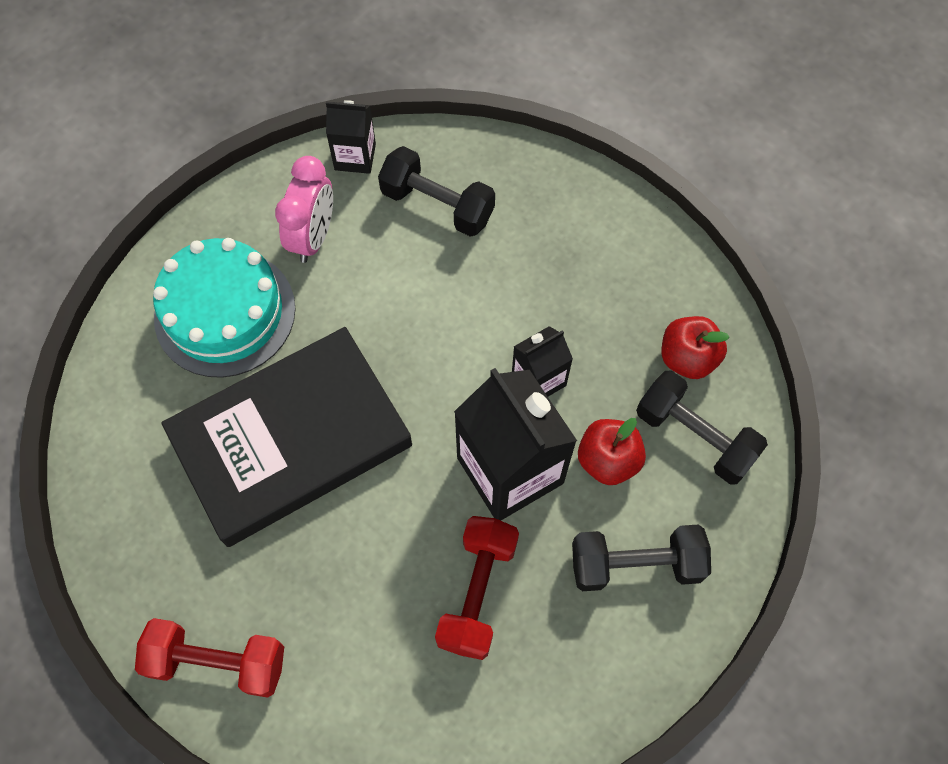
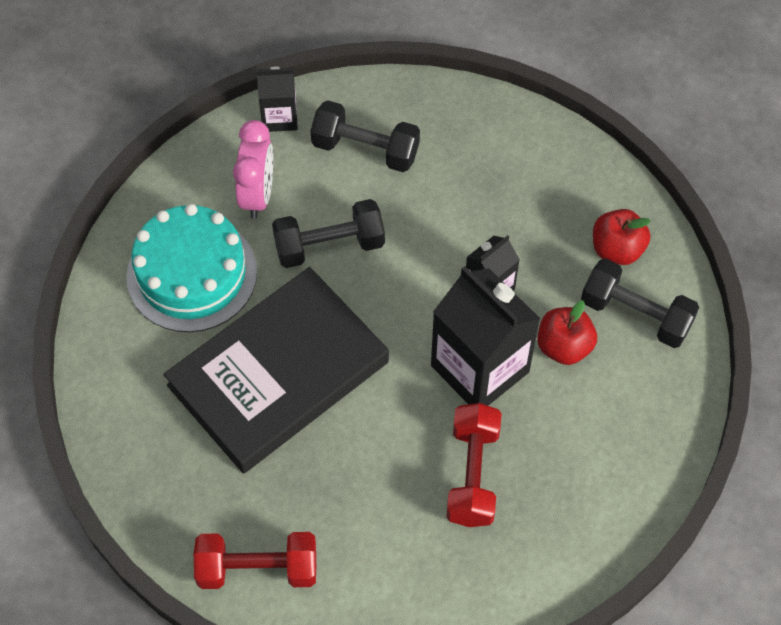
camera: 10 degrees left, 5 degrees down
(635, 564) = (605, 429): black dumbbell -> black dumbbell (329, 245)

